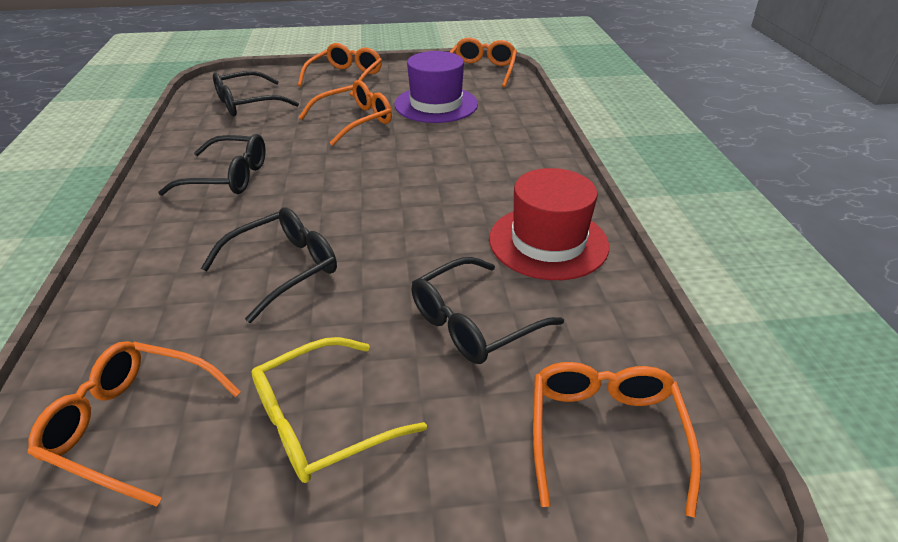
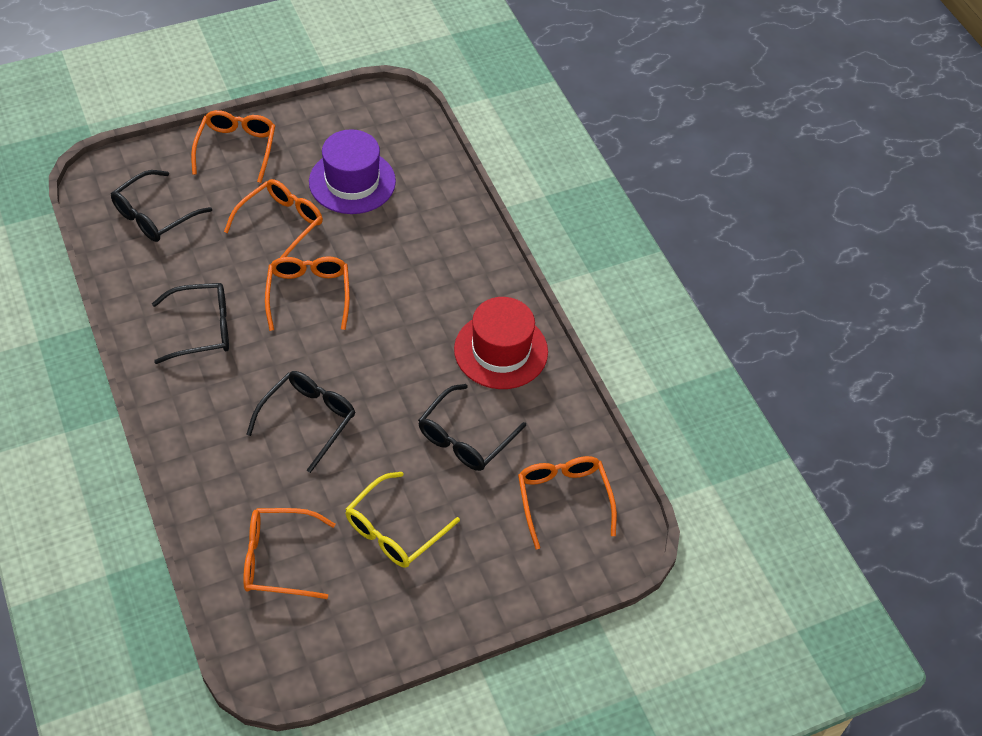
camera: 20 degrees left, 15 degrees up
(481, 71) = (380, 109): orange glasses -> orange glasses (308, 294)

